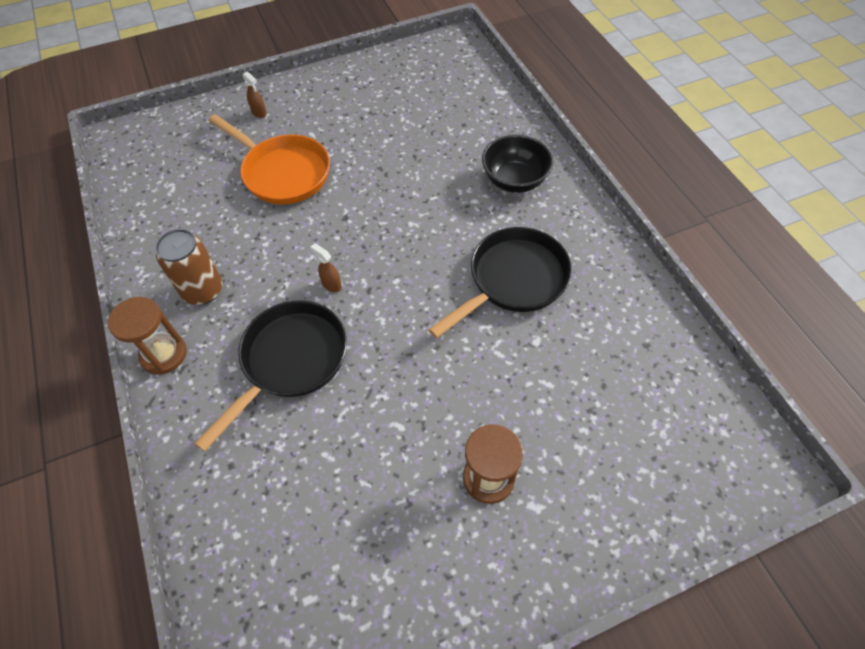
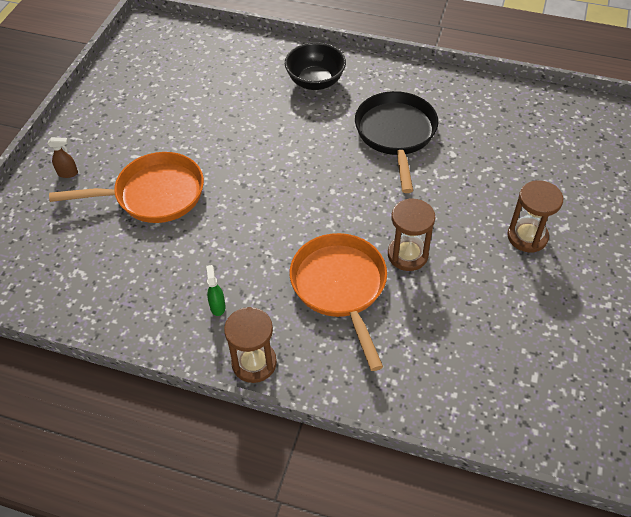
camera: 50 degrees left, 5 degrees down
(203, 290) = (217, 306): brown can -> green spray bottle
(290, 361) = (340, 287): black pan -> orange pan
(331, 285) = (297, 227): brown spray bottle -> none
(372, 387) = (407, 255): none -> brown hourglass

